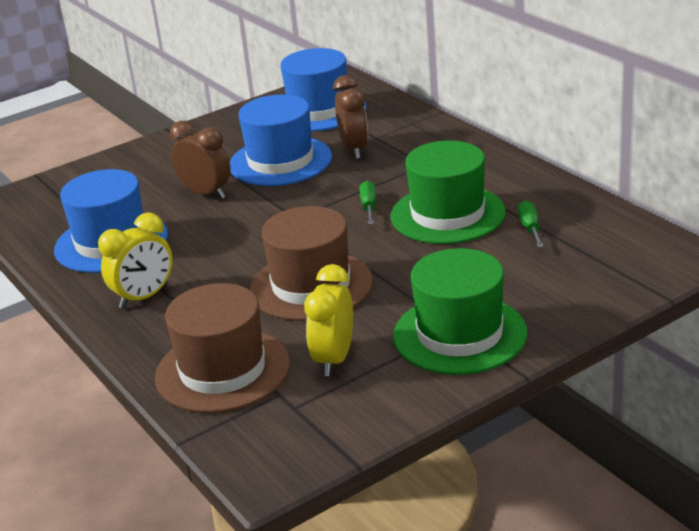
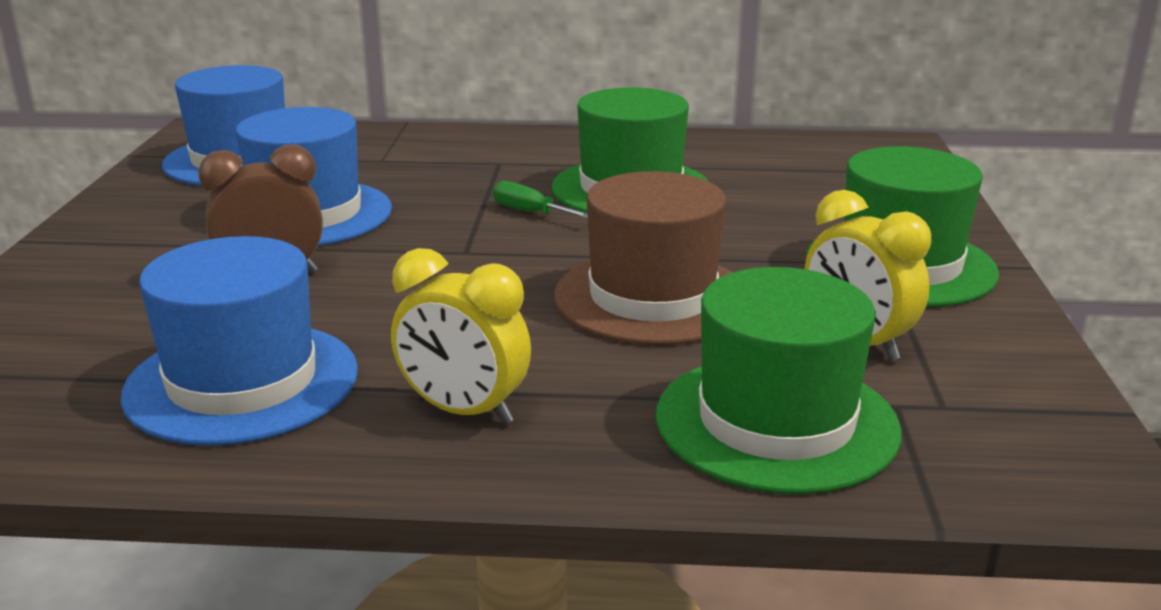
camera: 55 degrees left, 5 degrees down
(144, 297) = (464, 411): yellow clock -> yellow clock turned 120 degrees clockwise
(222, 370) = (776, 422): brown hat -> green hat
(354, 149) = (381, 176): brown clock -> none
(530, 228) = (733, 171): green screwdriver -> none

